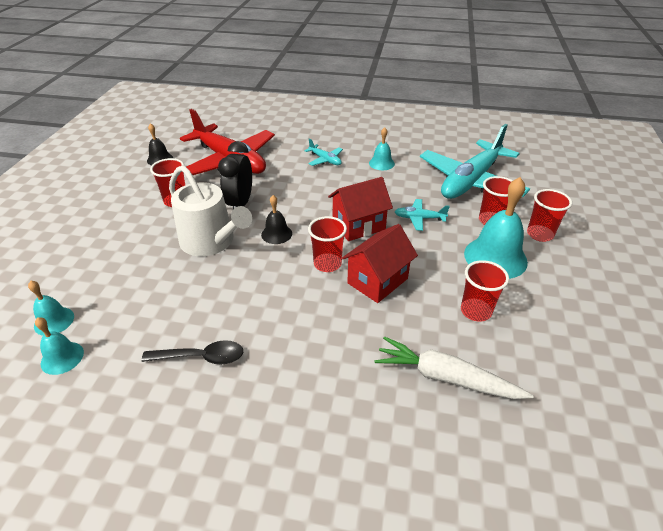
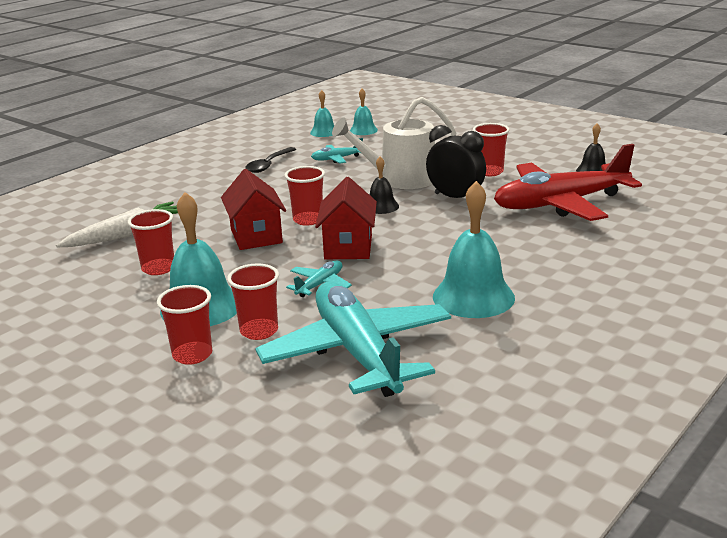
camera: 120 degrees right, 15 degrees down
(325, 160) = (517, 259): turquoise plane -> turquoise plane (337, 159)
(381, 163) = (473, 297): turquoise bell -> turquoise bell, size x1.89

